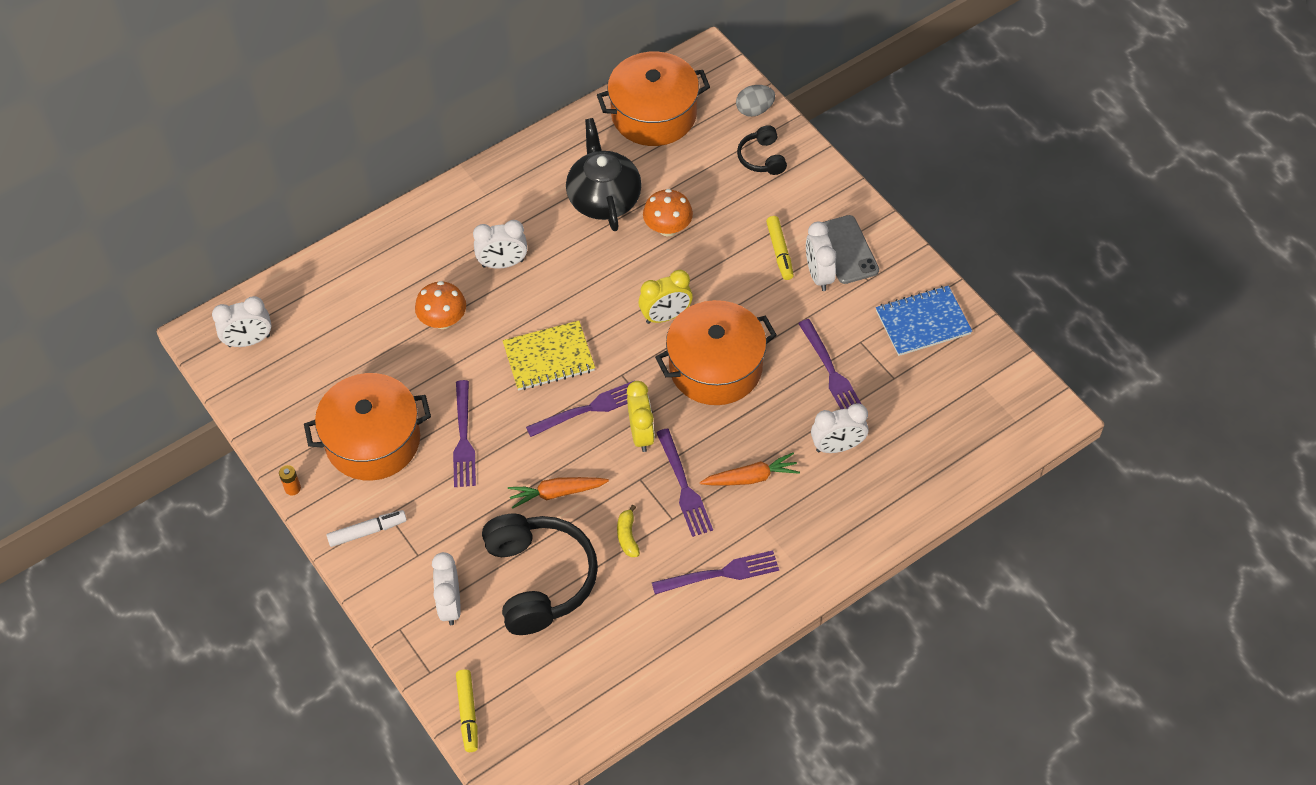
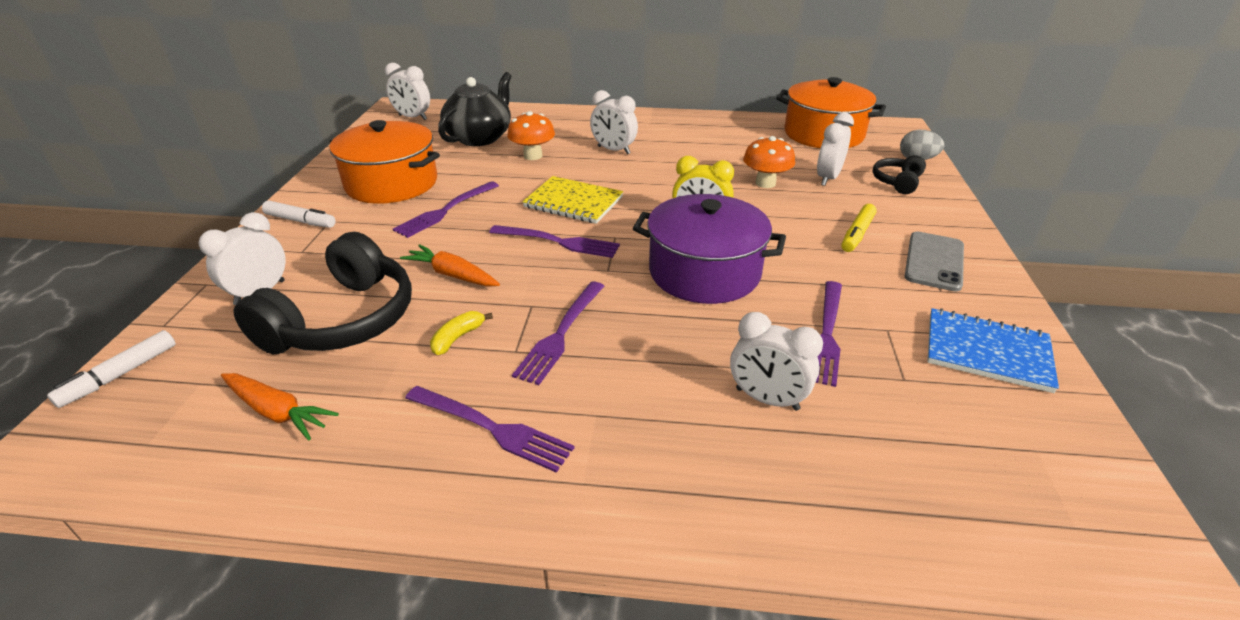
camera: 40 degrees right, 20 degrees down
(292, 488) = (308, 179): orange battery -> none
(468, 713) = (120, 375): yellow marker -> white marker
(604, 198) = (732, 152): black teapot -> black teapot (480, 137)
(641, 434) = (577, 278): yellow clock -> none
(715, 367) = (704, 272): orange pot -> purple pot
(751, 477) = (636, 367): orange carrot -> orange carrot (277, 412)
(819, 275) = (884, 264): white clock -> white clock (828, 178)

